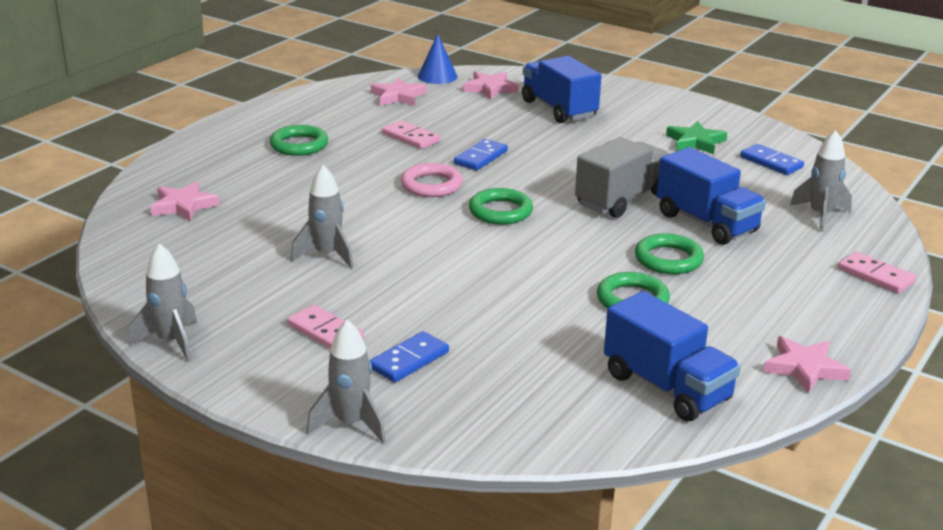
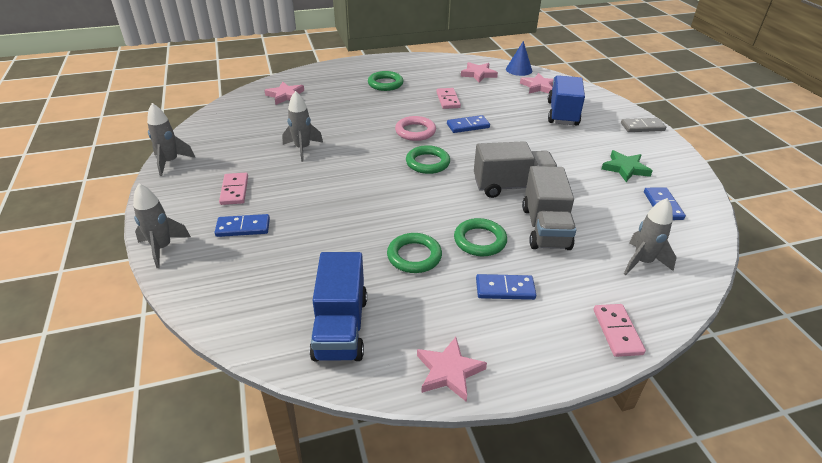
camera: 40 degrees right, 10 degrees up
(654, 96) = (642, 127): none -> grey domino
(706, 223) = (545, 228): blue truck -> grey truck
(750, 287) = (505, 289): none -> blue domino

